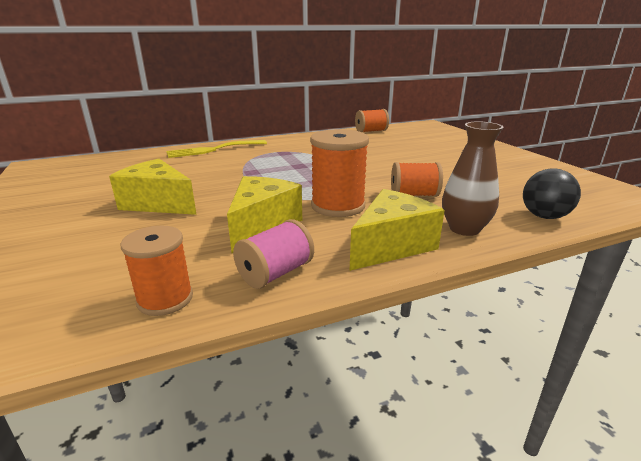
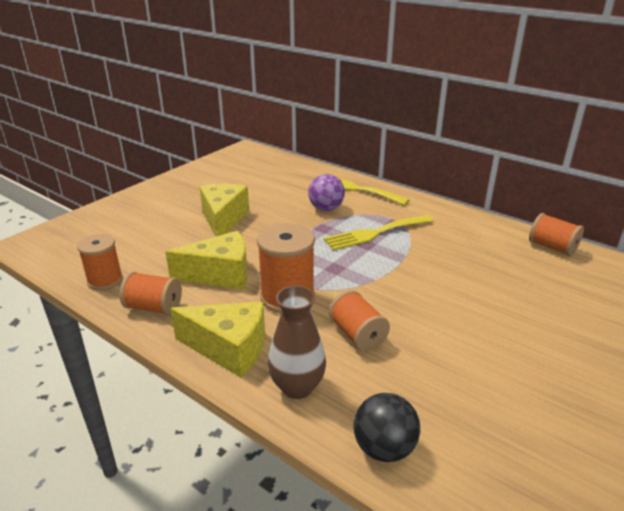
camera: 60 degrees right, 5 degrees up
(223, 164) = (326, 208): none -> purple ball
(275, 273) = (154, 307): pink spool -> orange spool
(288, 160) = (375, 233): none -> yellow fork

